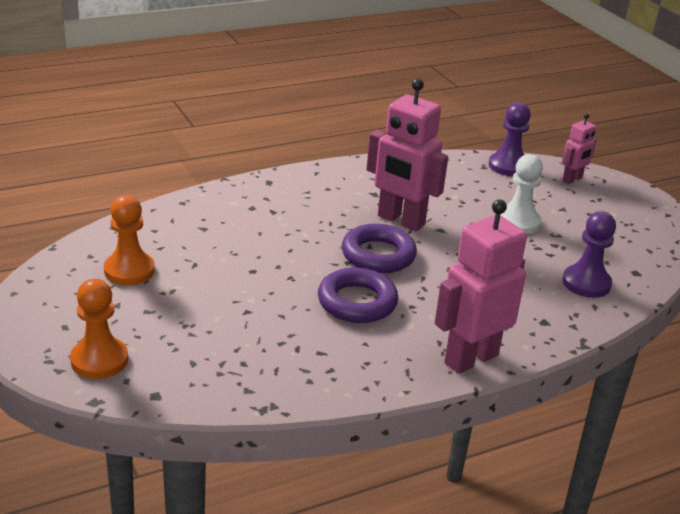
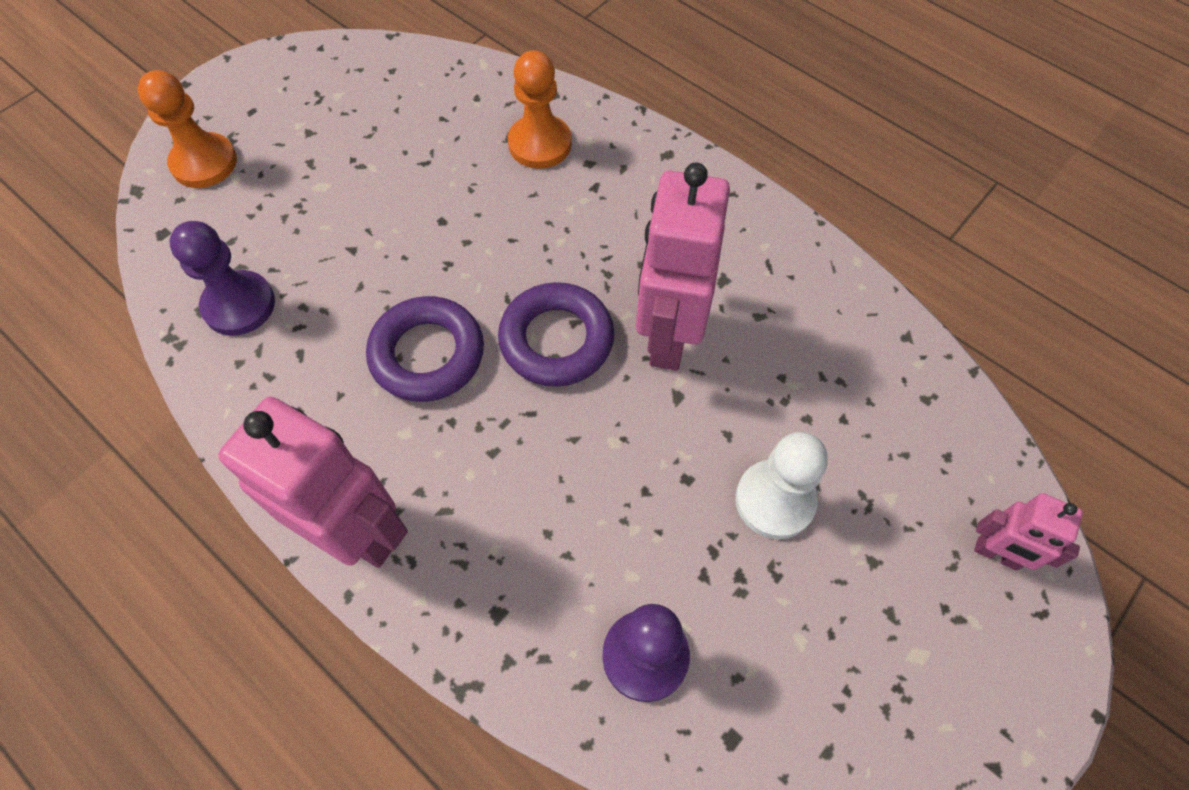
camera: 70 degrees right, 30 degrees up
(129, 270) = (379, 113): orange pawn -> orange pawn (540, 144)
(508, 166) = (960, 435): purple pawn -> purple pawn (239, 305)

